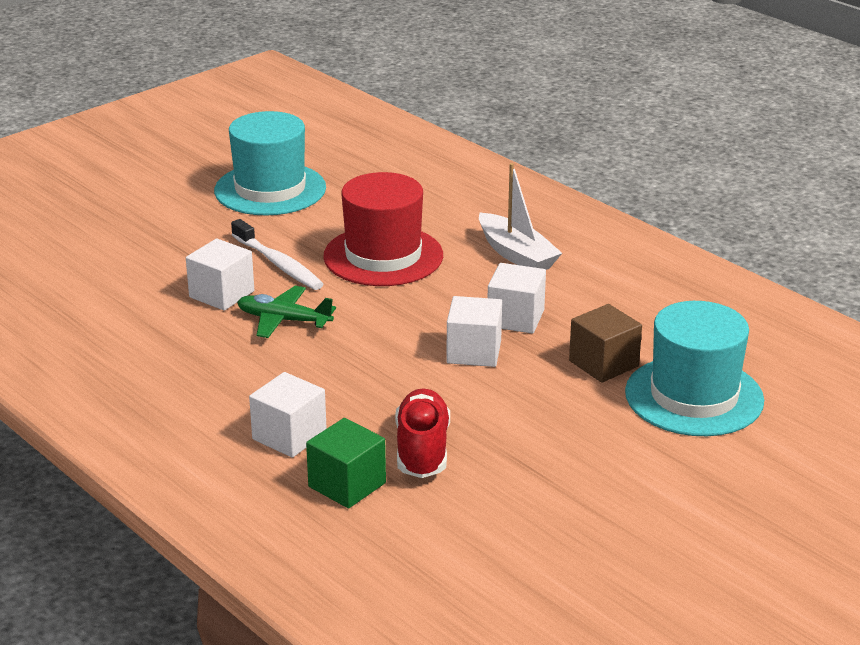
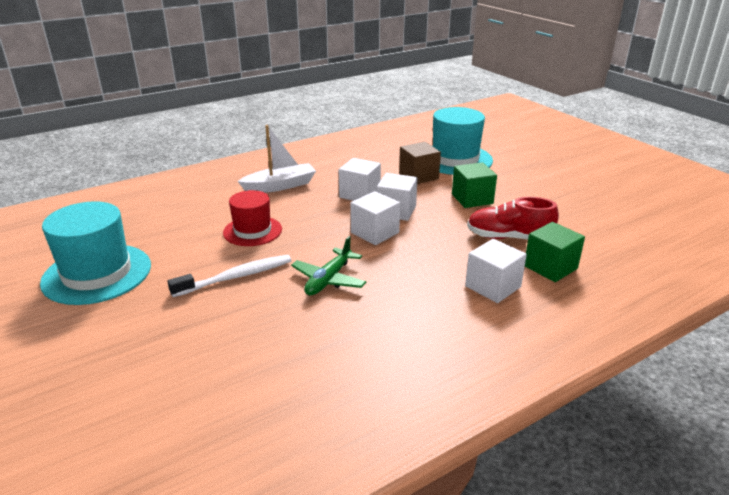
camera: 80 degrees left, 0 degrees up
(221, 294) = (272, 309): white cube -> white cube (375, 233)
(383, 256) = (252, 231): red hat -> red hat, size x0.63
(539, 417) = (472, 199): none -> green cube

